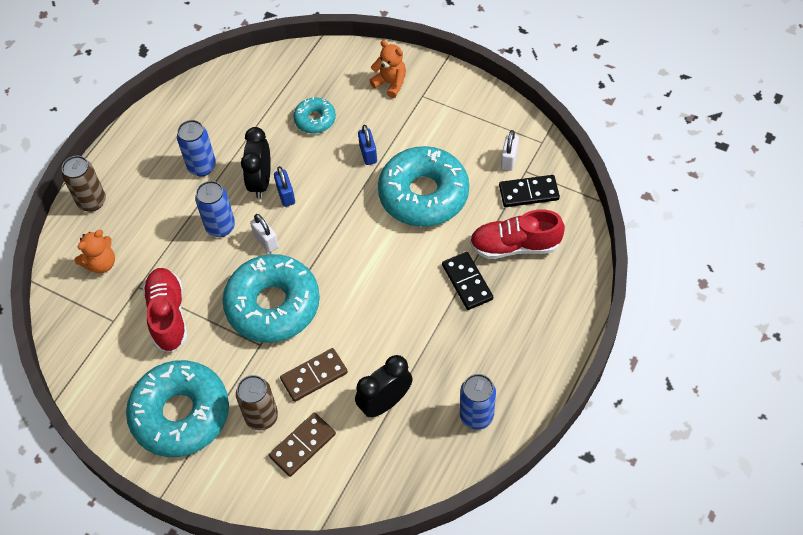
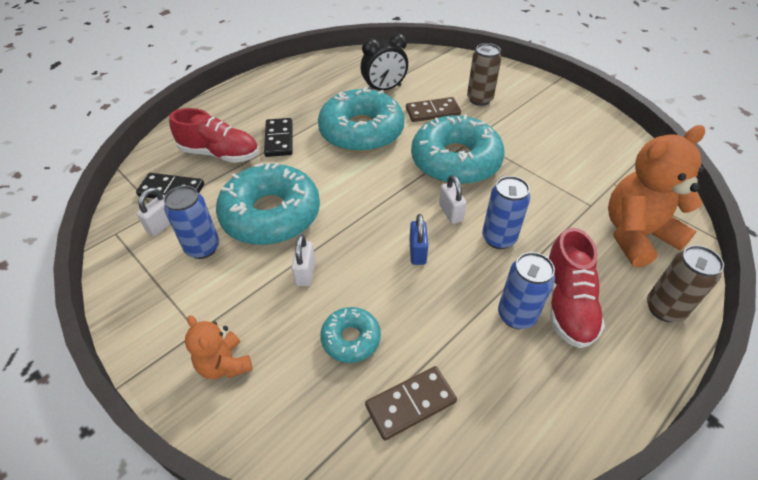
camera: 165 degrees left, 10 degrees down
(101, 263) = (636, 235): orange teddy bear -> orange teddy bear, size x1.87
(168, 316) = (557, 175): red shoe -> red shoe (567, 303)
(181, 414) = (544, 113): turquoise donut -> turquoise donut (361, 131)
(261, 182) = (443, 275): black clock -> none
(302, 445) = (452, 81): brown domino -> brown domino (410, 404)
(368, 154) = (305, 273): blue padlock -> white padlock
(476, 416) = (324, 72): blue can -> blue can (202, 248)

